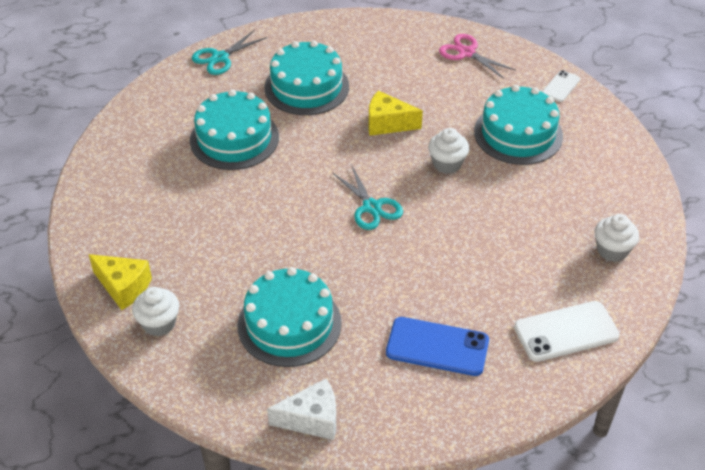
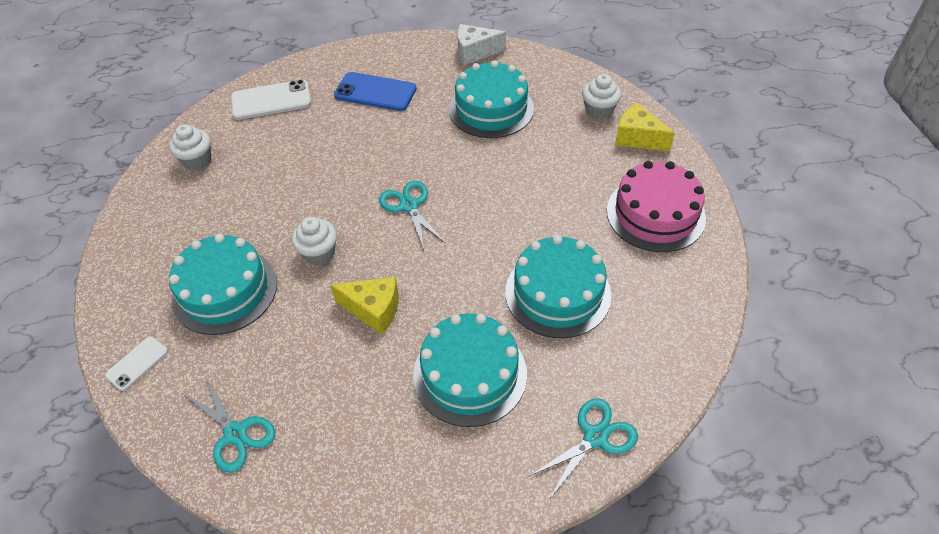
camera: 175 degrees left, 5 degrees up
(131, 204) = (655, 214): none -> pink cake
(467, 53) = (235, 434): pink scissors -> turquoise scissors

